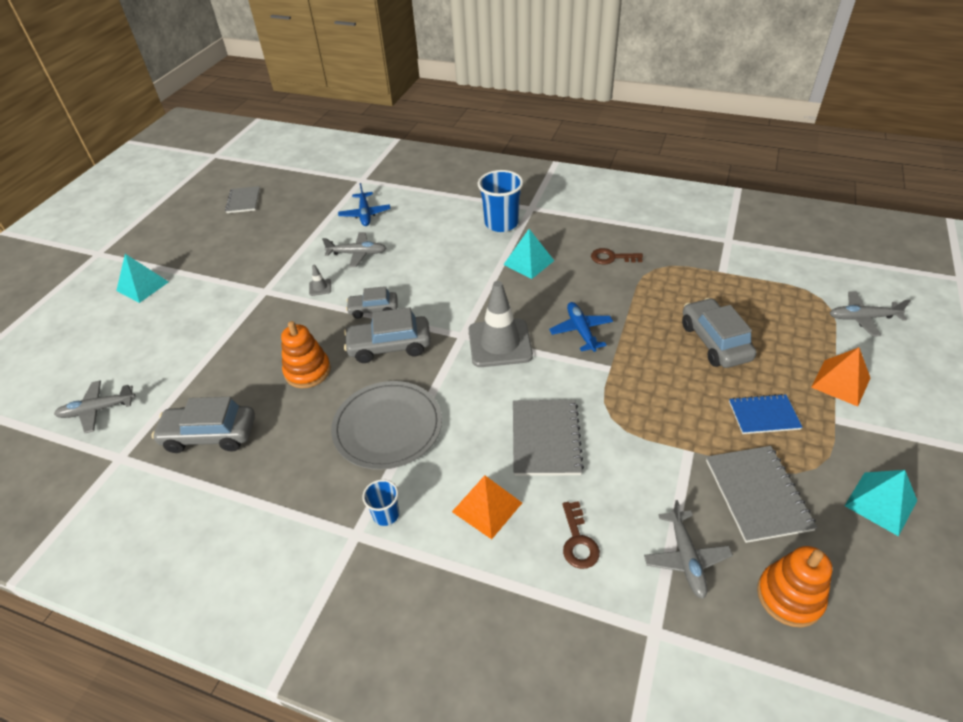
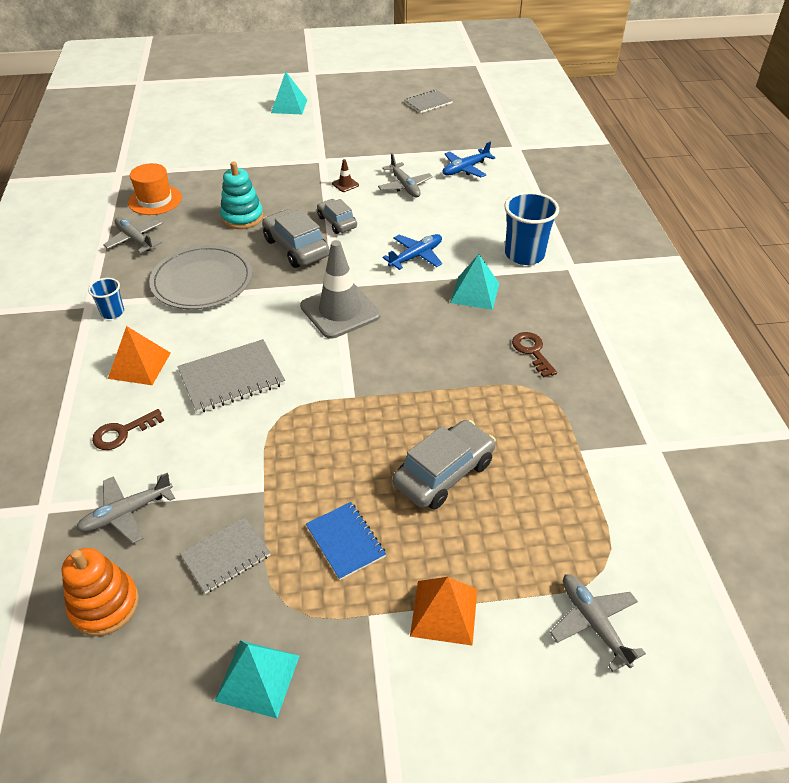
camera: 60 degrees right, 0 degrees up
(98, 410) = (156, 145): grey plane -> grey plane (135, 240)
(210, 435) = (155, 200): grey car -> orange hat
(307, 371) = (242, 217): orange stacking toy -> turquoise stacking toy
(320, 287) = (345, 184): grey traffic cone -> brown traffic cone
(581, 331) = (392, 361): blue plane -> blue plane (416, 256)
(757, 494) = (226, 556): grey notebook -> grey notebook, size x0.66

